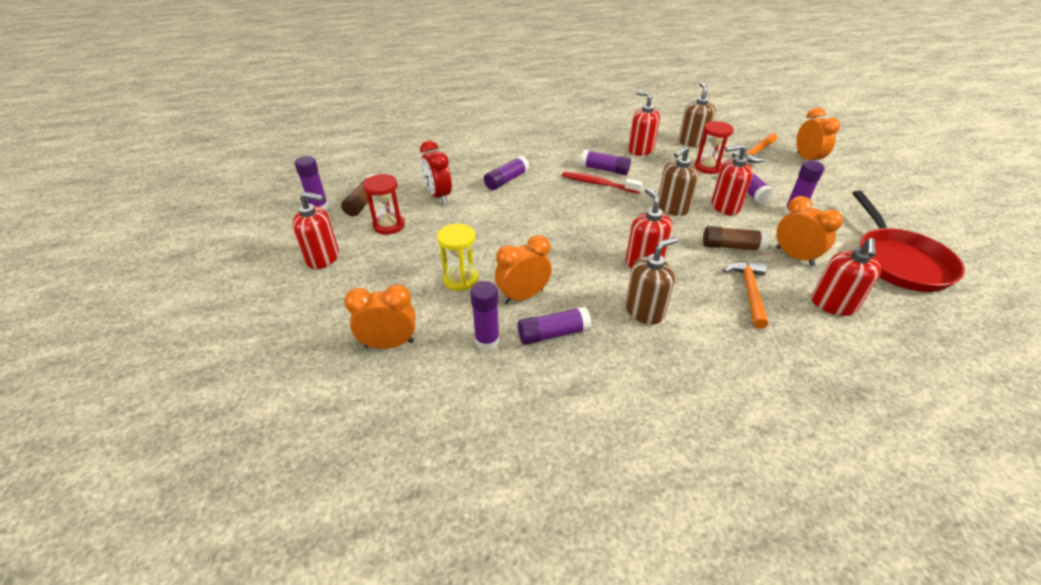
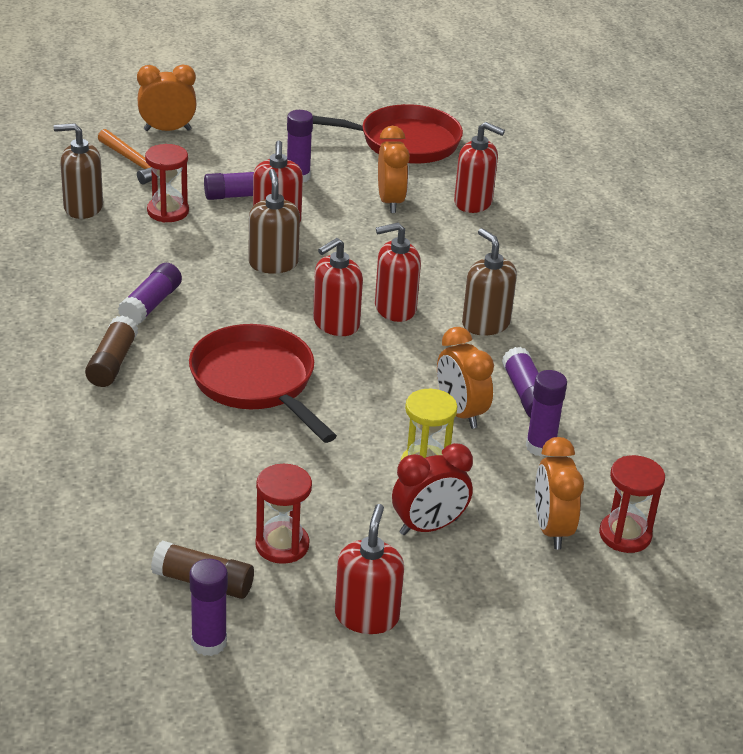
camera: 90 degrees left, 5 degrees down
(377, 390) = (625, 535): none -> red hourglass
(439, 196) = (197, 488): red clock -> red clock (428, 527)
(506, 180) = (161, 409): purple glue stick -> none
(538, 209) = (256, 382): none -> red pan
(598, 184) = (194, 317): red toothbrush -> none
(640, 150) = (95, 260): red soap dispenser -> red soap dispenser (335, 323)
(672, 208) = (273, 263): brown soap dispenser -> brown soap dispenser turned 150 degrees counterclockwise
(732, 246) = (367, 238): brown glue stick -> brown glue stick (112, 363)
(749, 292) = (453, 247): orange hammer -> none
(794, 257) = (390, 202): orange clock -> orange clock turned 120 degrees clockwise

